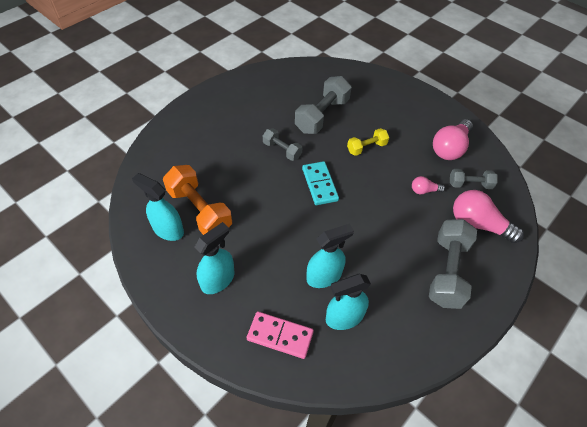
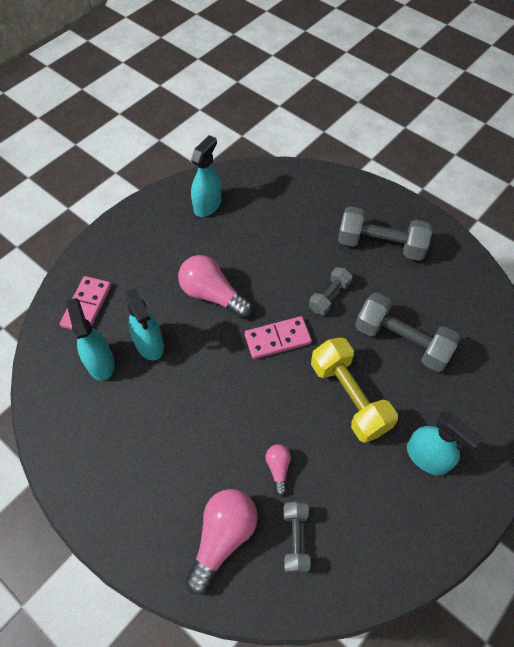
camera: 90 degrees right, 5 degrees up
(199, 210) = (232, 227): orange dumbbell -> none
(218, 280) = (149, 251): turquoise spray bottle -> turquoise spray bottle (427, 457)
(320, 184) = (277, 339): turquoise domino -> pink domino
(366, 148) = (349, 397): yellow dumbbell -> yellow dumbbell, size x1.77
(447, 271) = (150, 482): grey dumbbell -> grey dumbbell (380, 245)
(450, 148) = (367, 520): pink light bulb -> pink light bulb (212, 295)

